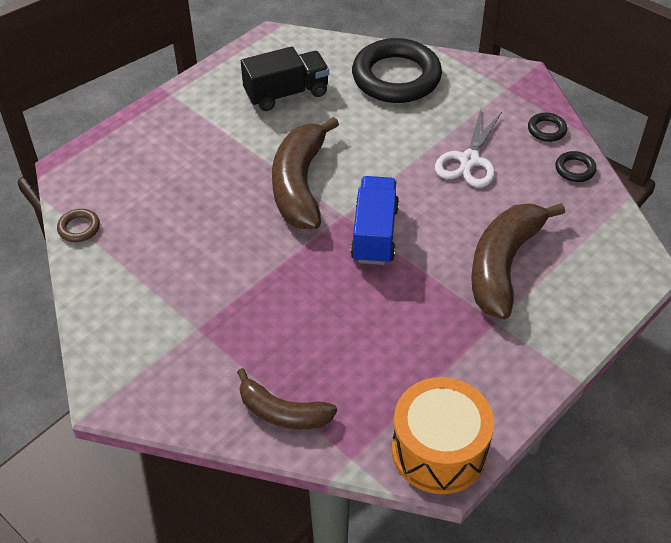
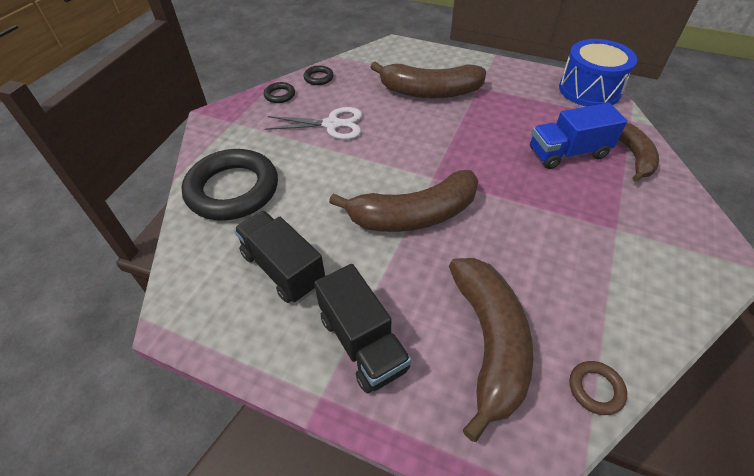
camera: 110 degrees left, 0 degrees up
(150, 186) = (488, 342): none -> brown banana
(195, 121) = (362, 343): none -> black truck
(375, 234) = (442, 155): blue truck -> blue truck (567, 153)
(439, 450) = (589, 90): orange drum -> blue drum

